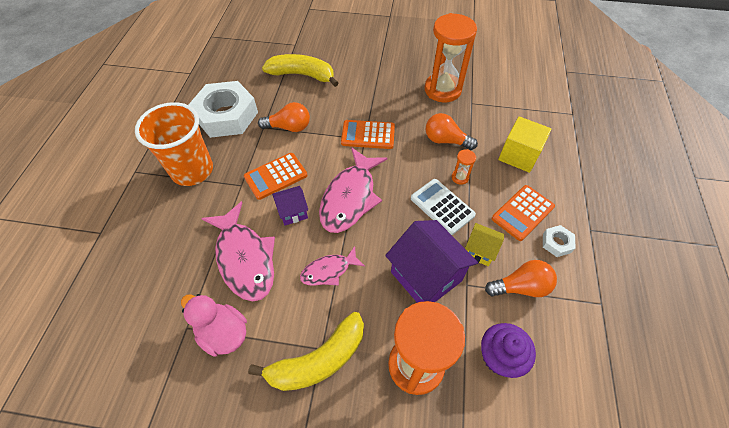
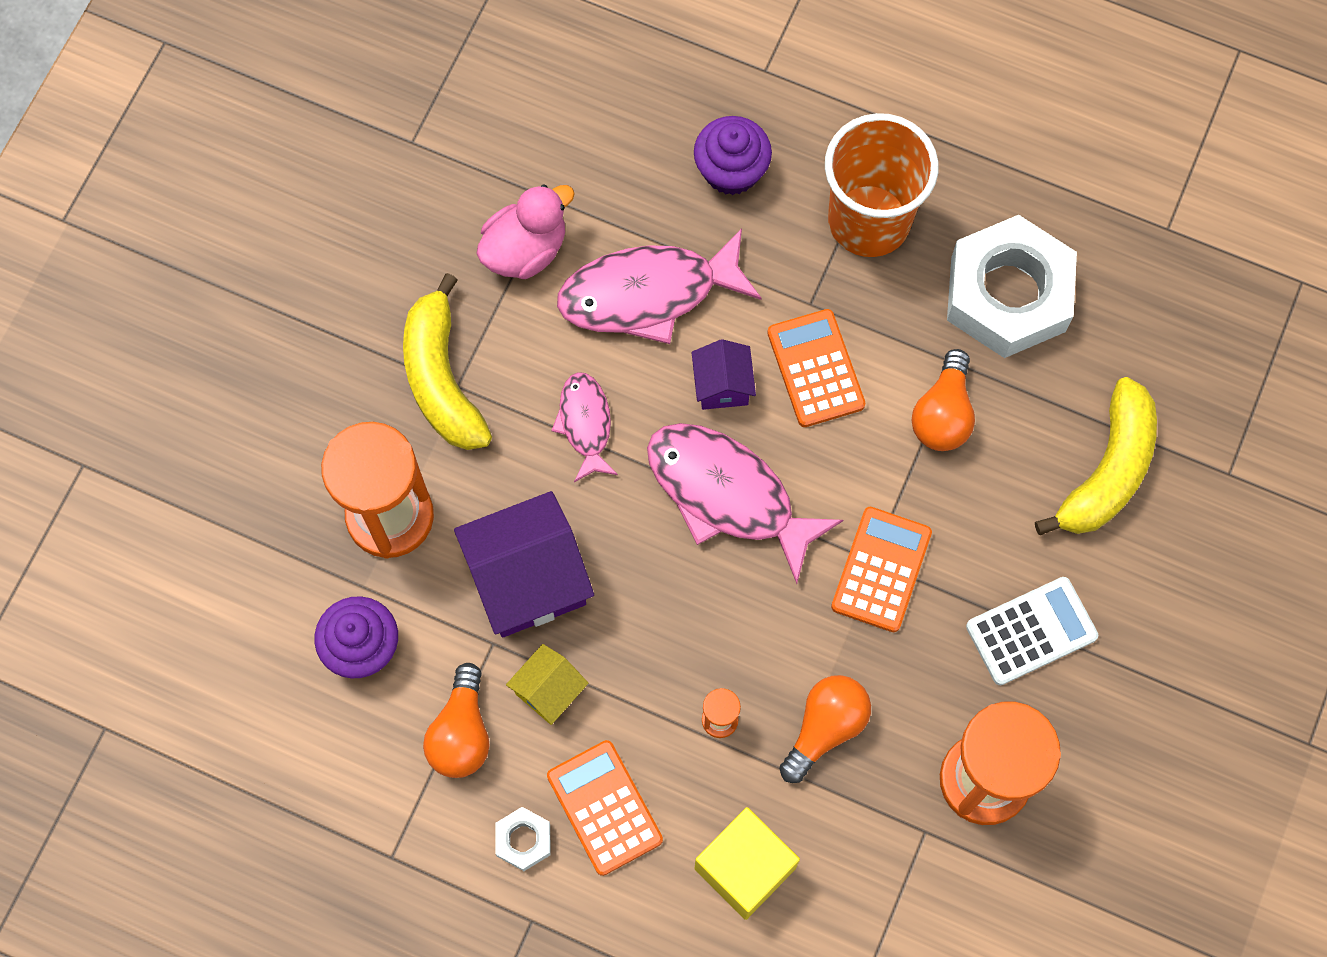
camera: 105 degrees right, 15 degrees up
(164, 235) = (731, 170): none -> purple cupcake
(442, 207) = (660, 659): white calculator -> white calculator (1031, 631)

